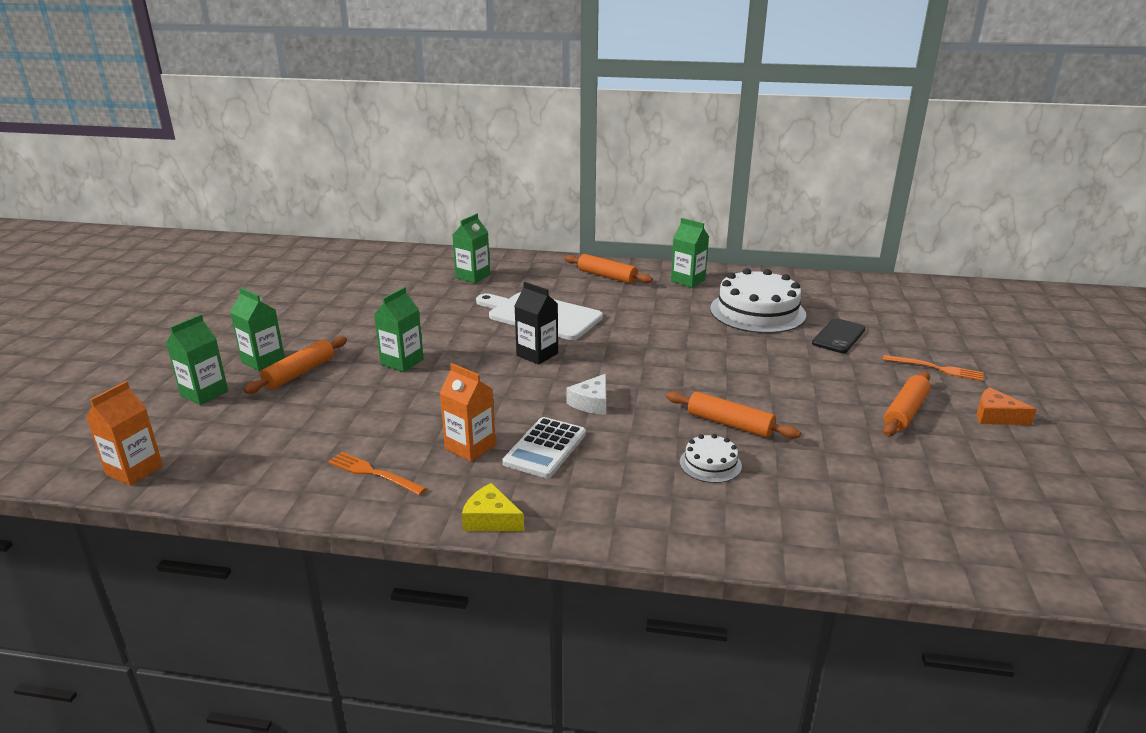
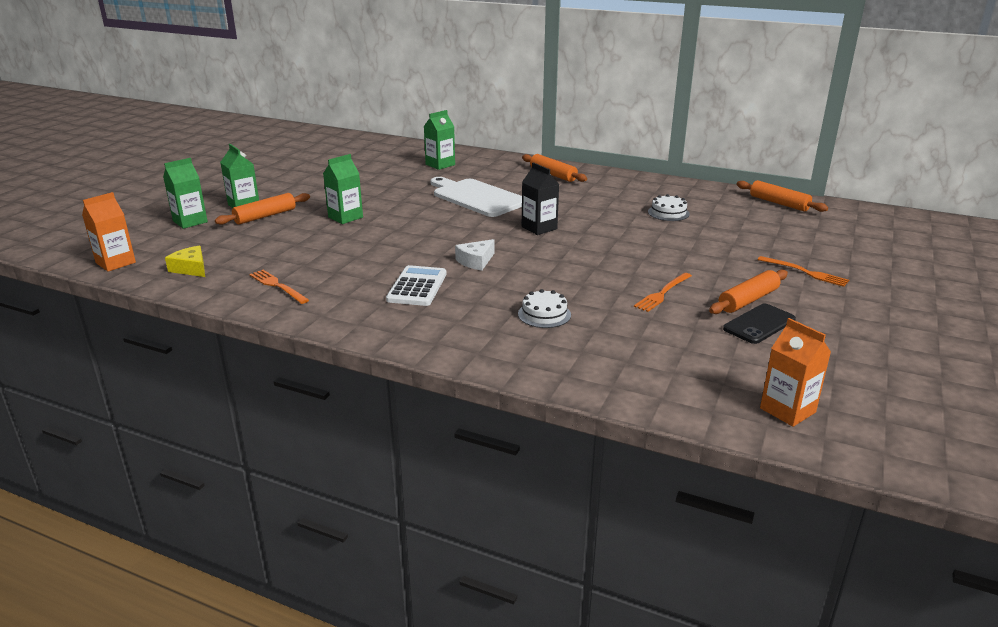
camera: 15 degrees right, 0 degrees up
(470, 447) = (360, 279): orange carton -> orange carton (787, 410)
(491, 519) = (344, 326): yellow cheese -> yellow cheese (191, 268)
(537, 354) = (455, 223): black carton -> black carton (539, 228)
(545, 448) = (417, 287): white calculator -> white calculator turned 150 degrees clockwise
(688, 280) = (622, 184): green carton -> none
(730, 424) = (581, 289): orange rolling pin -> orange rolling pin (779, 203)
(757, 311) = (668, 213): white cake -> white cake, size x0.48
(816, 416) = (662, 293): none -> orange fork
(838, 336) = (730, 238): black phone -> black phone (759, 324)
(996, 416) = (834, 314): orange cheese -> none

